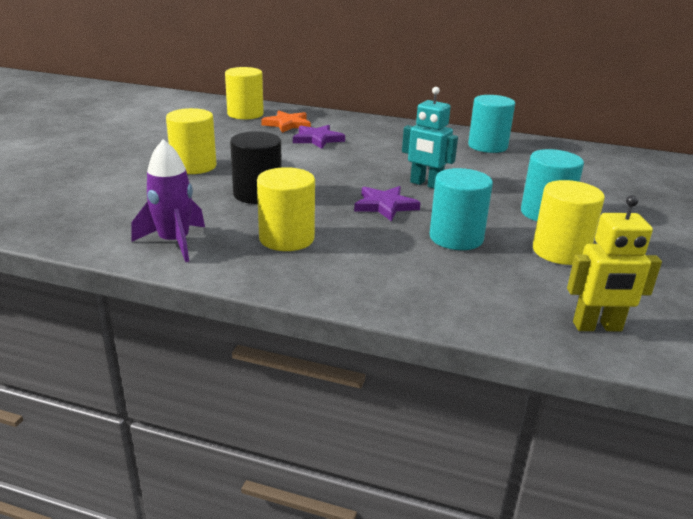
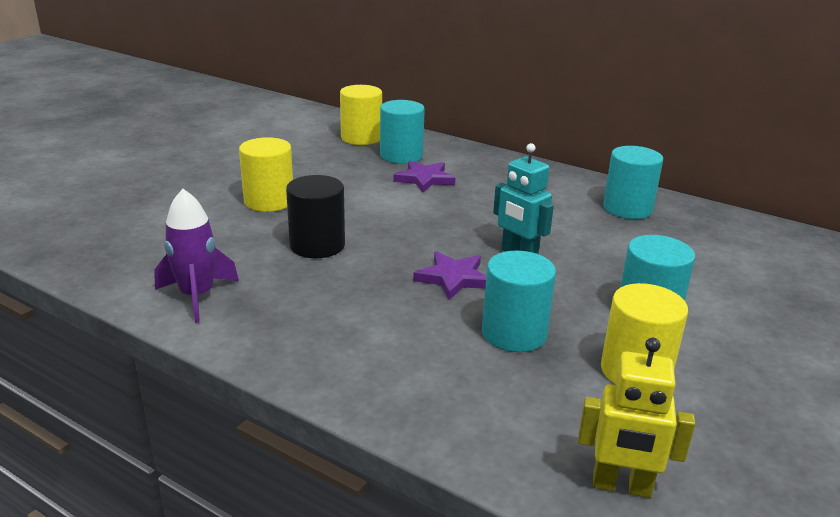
camera: 15 degrees right, 0 degrees up
(286, 238) = (317, 307): yellow cylinder -> none
(287, 124) = (401, 156): orange star -> turquoise cylinder

